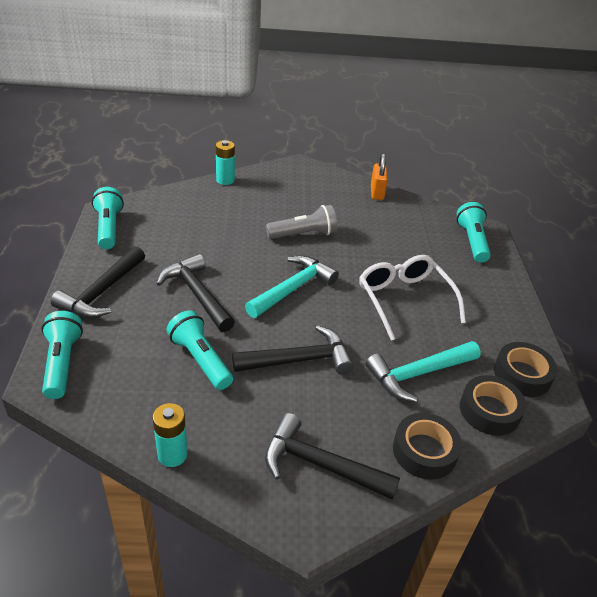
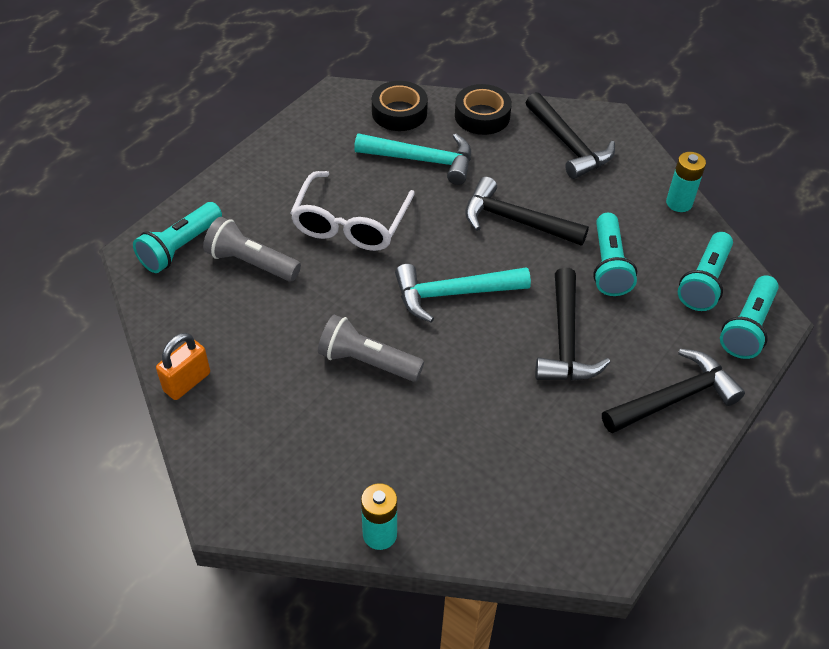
camera: 140 degrees left, 10 degrees up
(109, 228) = (620, 513): turquoise flashlight -> turquoise flashlight (704, 282)
(426, 251) = (251, 263): none -> grey flashlight
(522, 375) = (336, 118): black tape -> none

